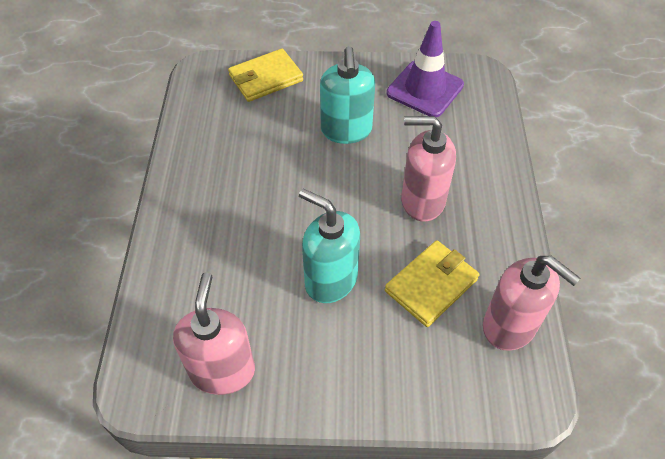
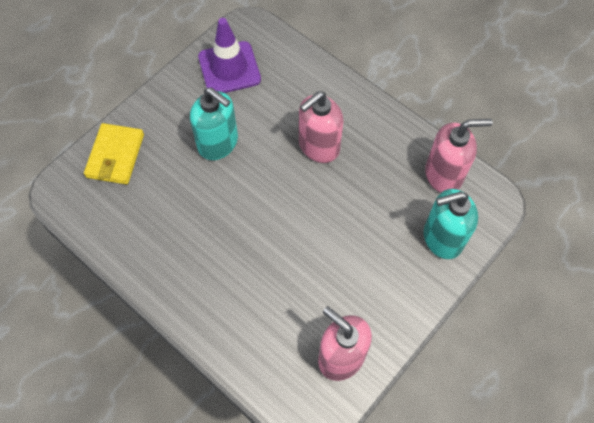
camera: 50 degrees left, 10 degrees up
(330, 280) = (330, 245): turquoise soap dispenser -> turquoise soap dispenser (442, 238)
(431, 285) = (383, 192): yellow wallet -> none

